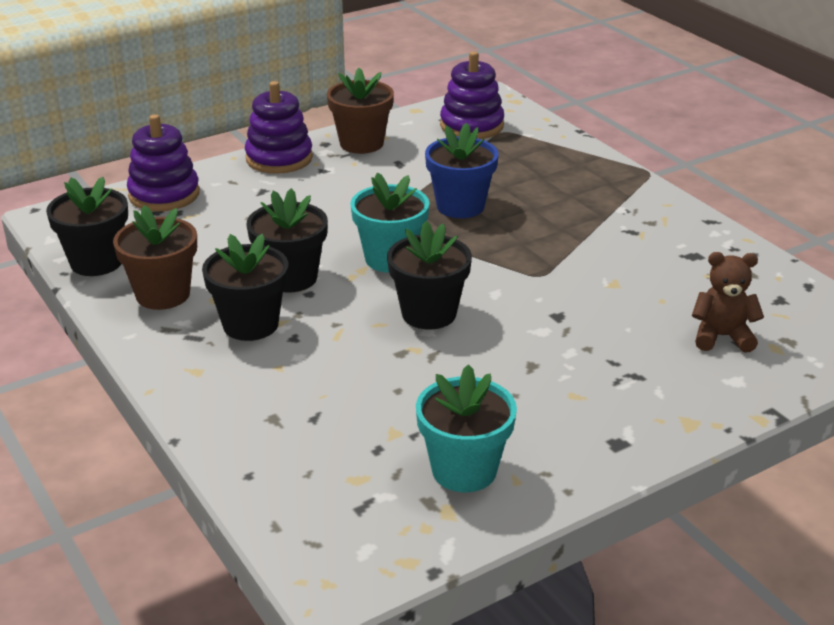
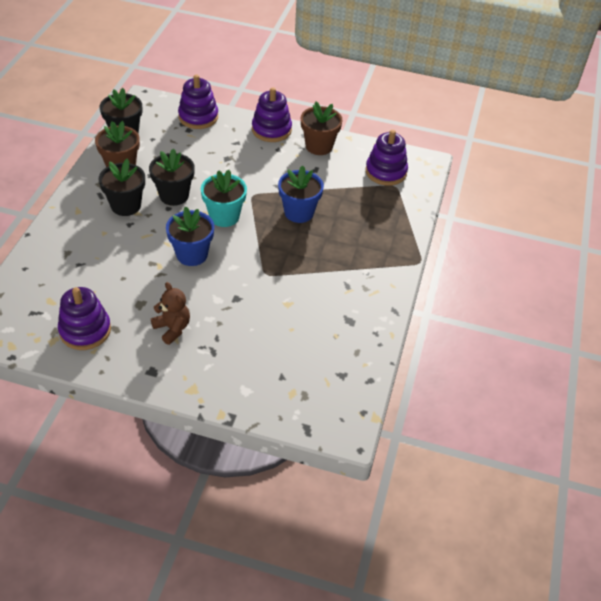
camera: 45 degrees right, 15 degrees up
(429, 314) = (192, 254): black flower pot -> blue flower pot
(464, 470) = (85, 330): turquoise flower pot -> purple stacking toy
(722, 337) = (280, 367): brown teddy bear -> brown teddy bear (172, 328)

